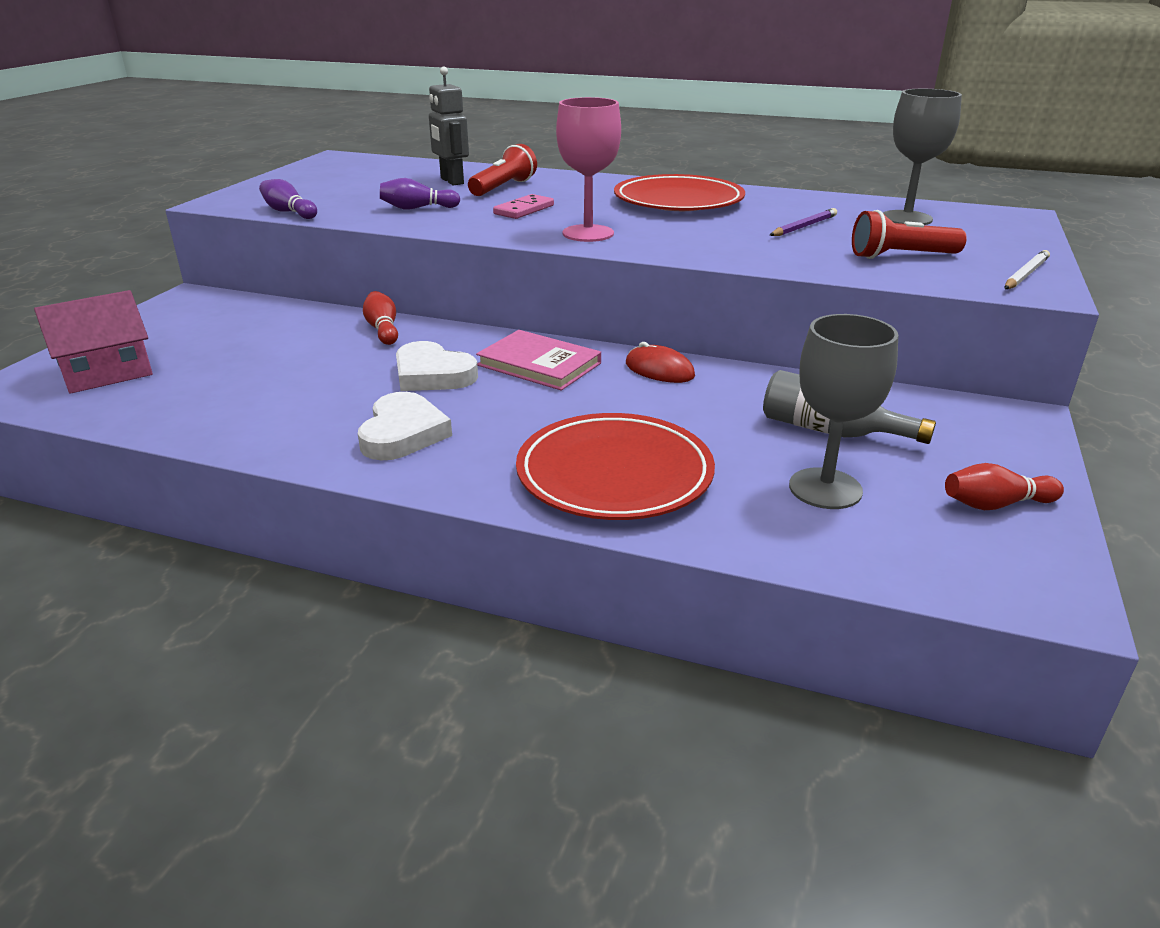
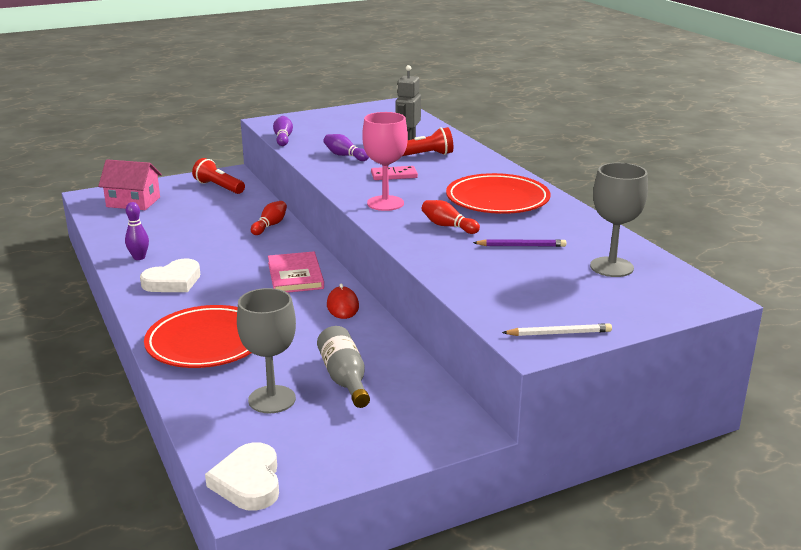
camera: 45 degrees right, 5 degrees down
(282, 429) = (139, 257): none -> purple bowling pin
(432, 374) = (241, 259): white heart -> white heart (248, 482)
(901, 256) = (518, 288): red flashlight -> red flashlight (219, 187)
(995, 504) = (327, 453): red bowling pin -> red bowling pin (448, 226)

